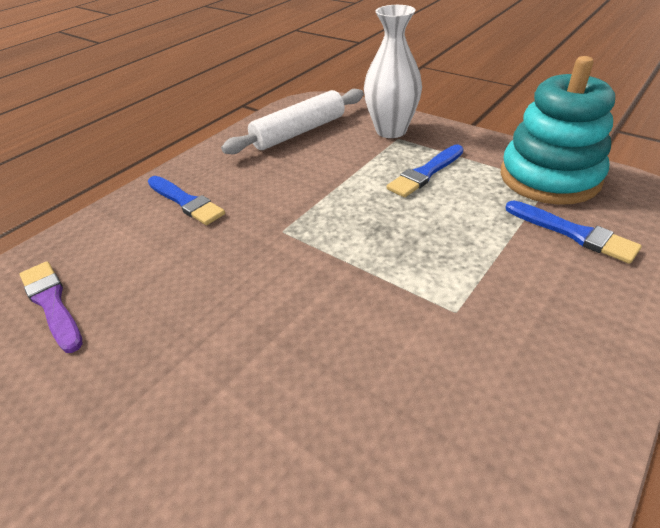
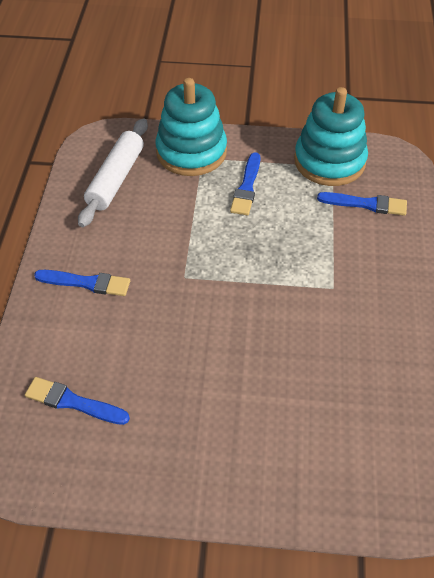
camera: 35 degrees left, 10 degrees up
(52, 303) = (73, 402): purple brush -> blue brush
(391, 130) = (191, 152): white vase -> turquoise stacking toy

